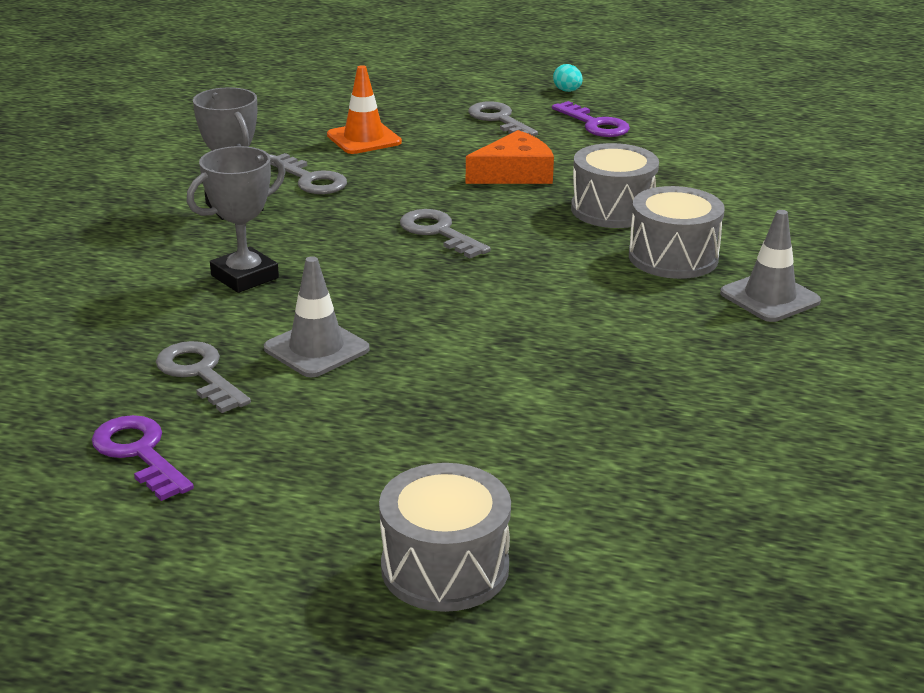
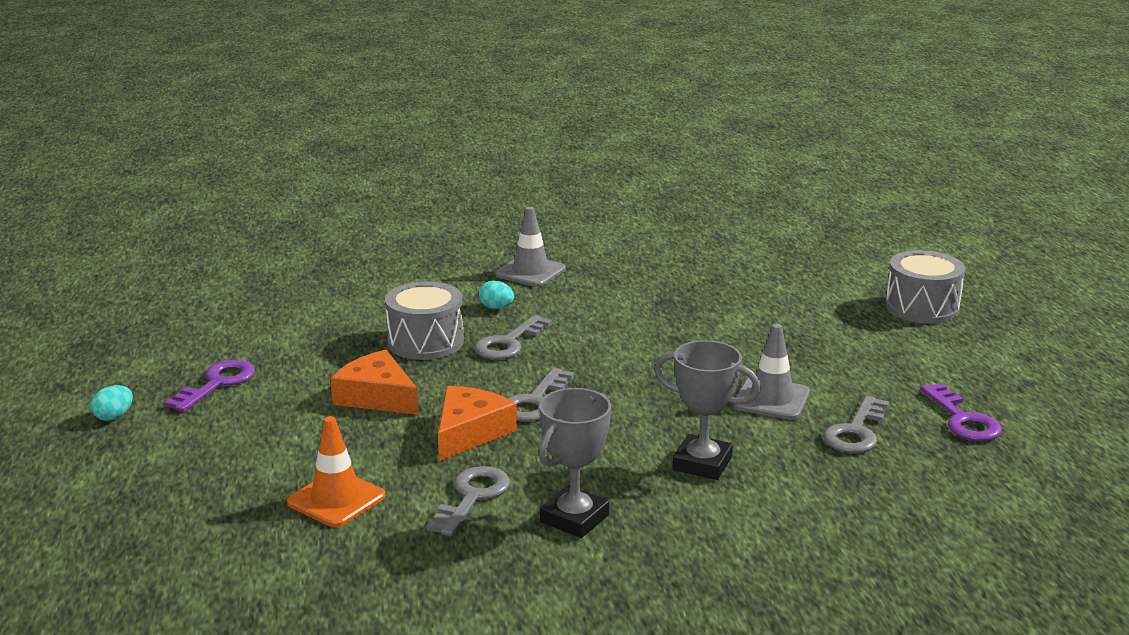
camera: 115 degrees left, 5 degrees down
(139, 453) = (963, 420): purple key -> purple key turned 45 degrees counterclockwise
(412, 196) = (470, 432): none -> orange cheese
(499, 119) = (229, 435): grey key -> grey key (508, 343)
(673, 257) = (496, 308): grey drum -> turquoise egg

